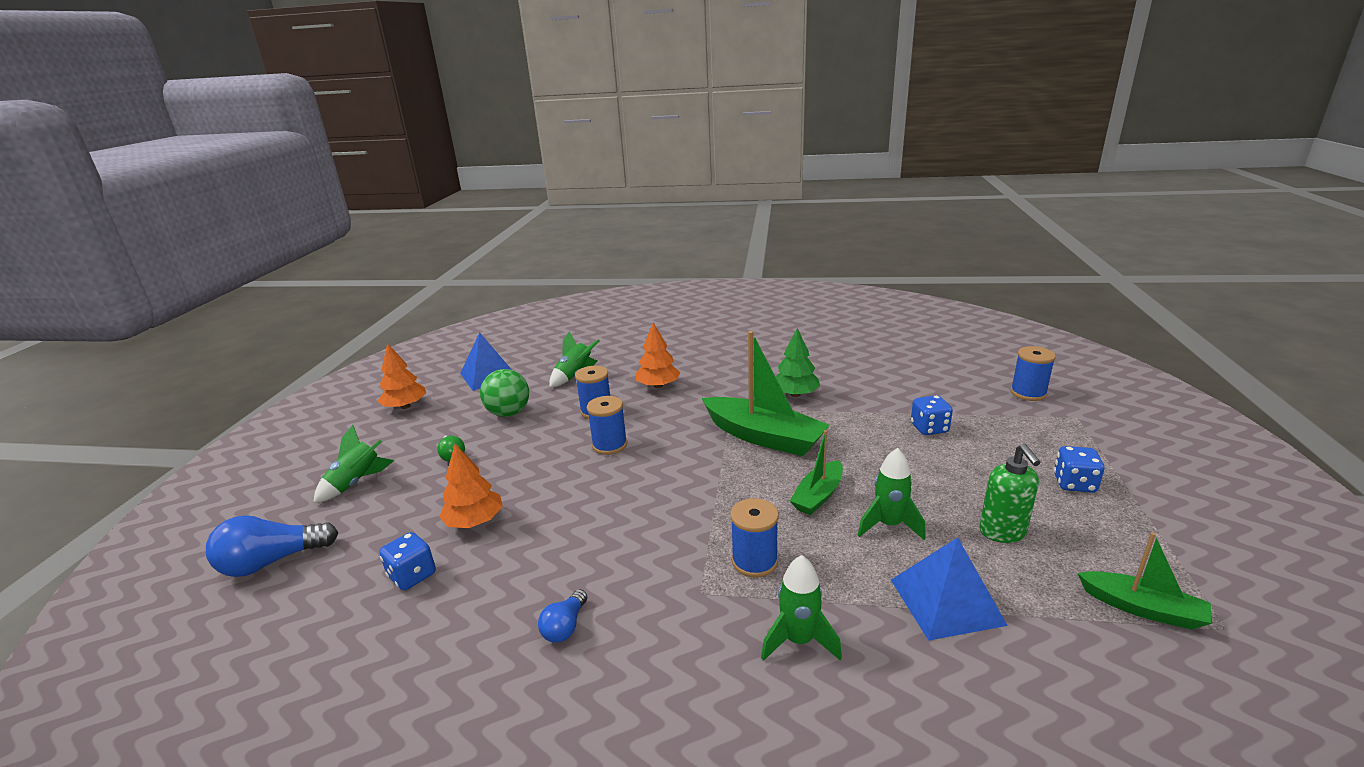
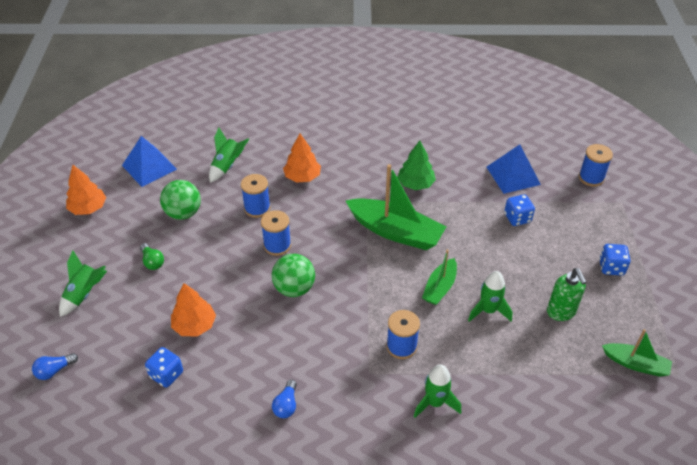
camera: 10 degrees left, 20 degrees up
(272, 561) = (54, 370): blue light bulb -> blue light bulb, size x0.55
(618, 488) = (294, 288): none -> green ball
(946, 601) = (523, 368): blue pyramid -> blue pyramid (513, 175)

